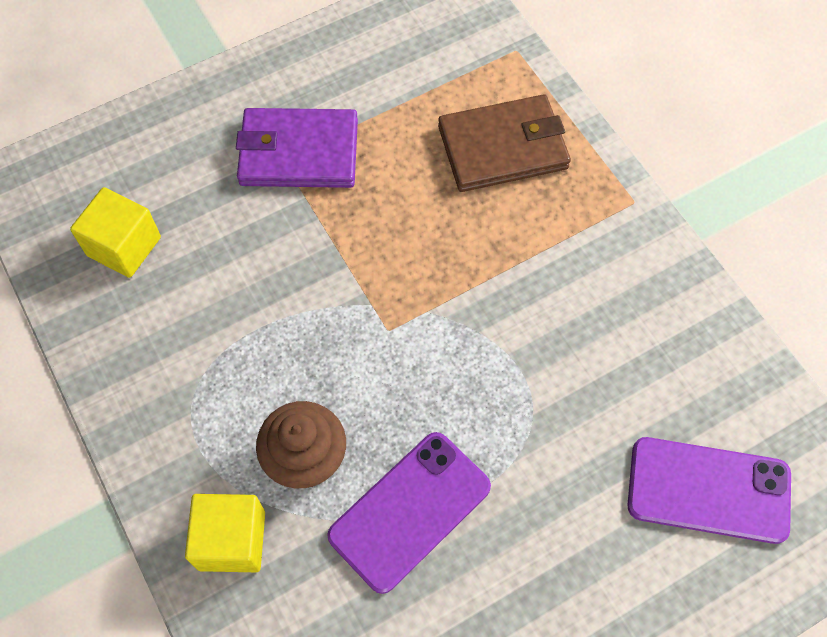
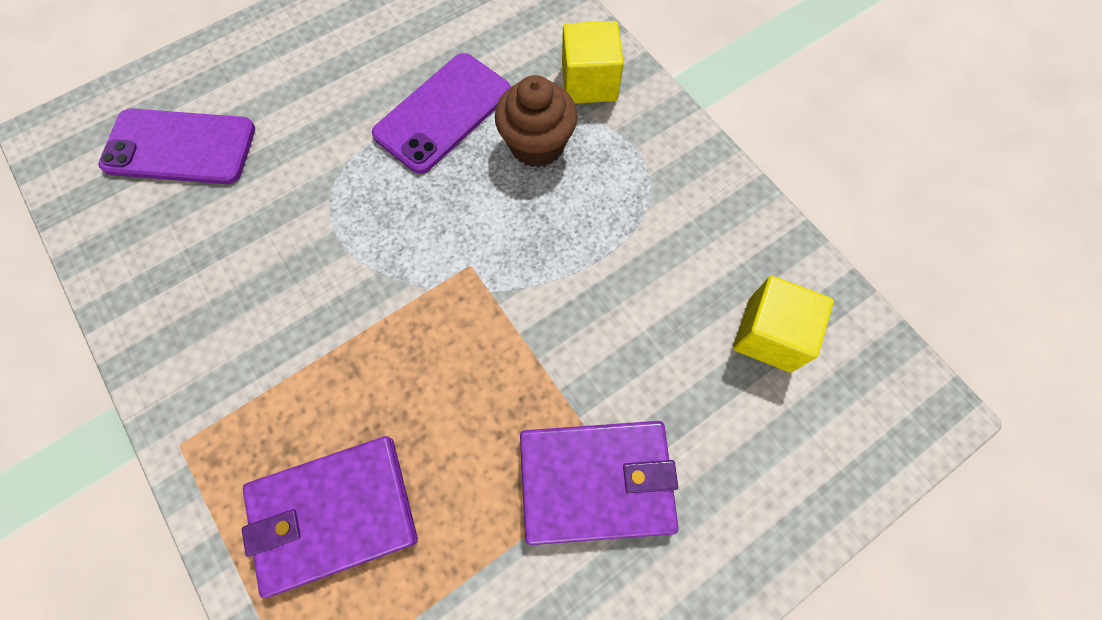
camera: 175 degrees right, 5 degrees up
(503, 147) = (334, 513): brown wallet -> purple wallet

